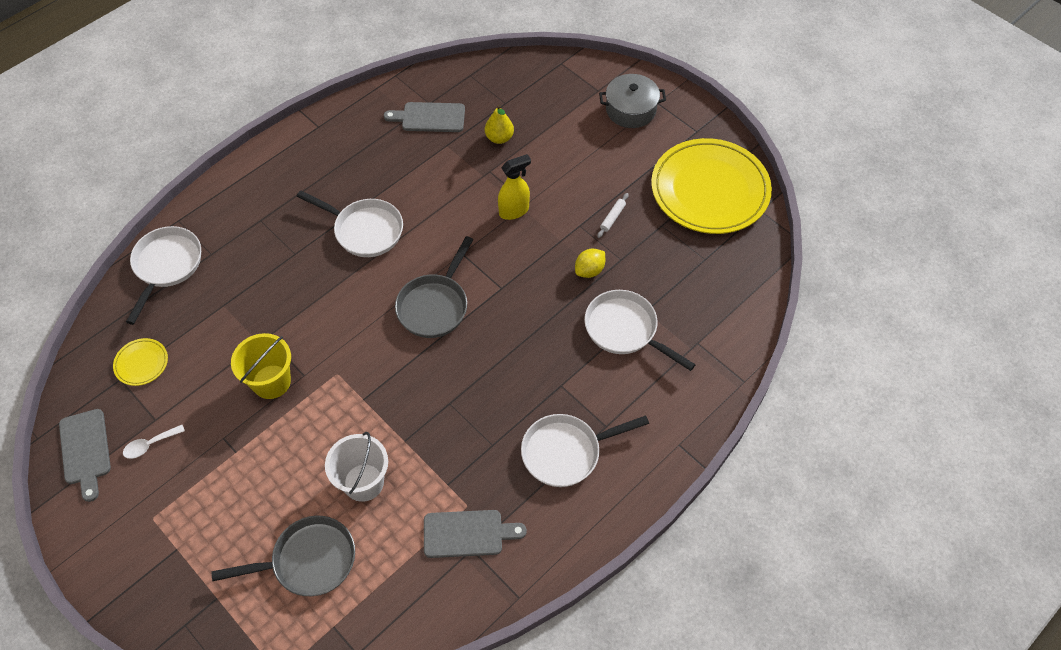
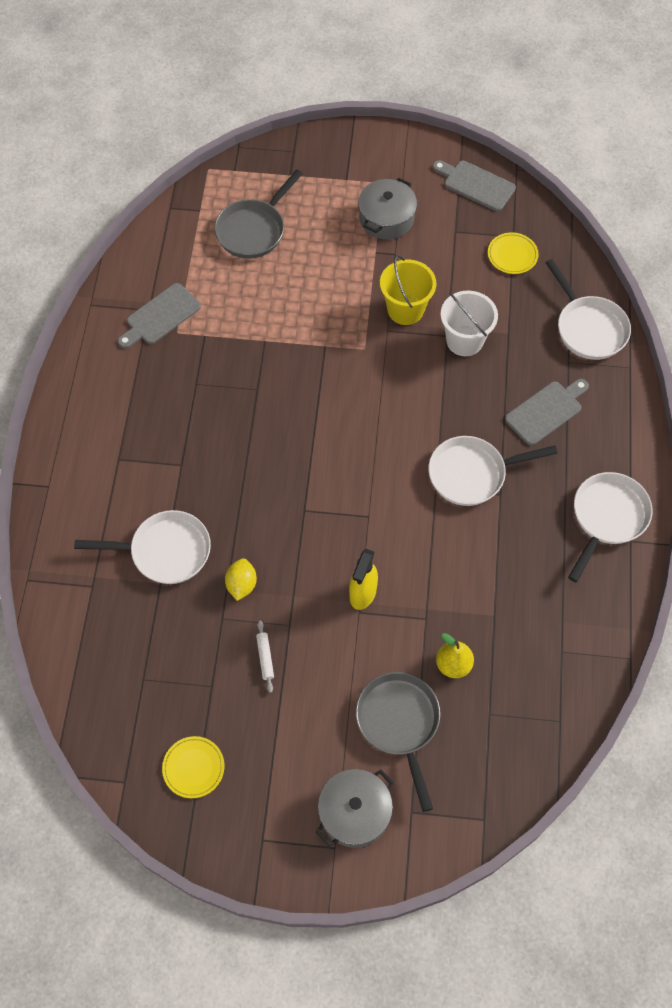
camera: 140 degrees right, 5 degrees up
(150, 445) = (438, 216): white spoon -> none
(191, 478) = (386, 218): none -> grey pot
(363, 482) = (266, 296): white bucket -> white bucket (464, 340)
(430, 117) = (542, 634): grey cutting board -> grey cutting board (546, 411)
(435, 305) = (344, 454): grey pan -> grey pan (399, 723)
(566, 452) = (134, 418): white pan -> white pan (607, 518)
(710, 190) = (193, 768): yellow plate -> yellow plate, size x0.41

